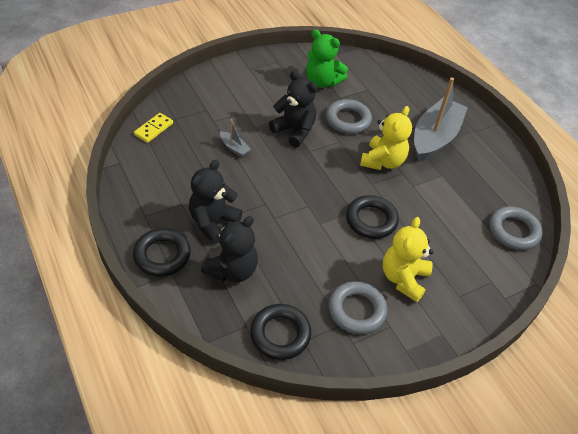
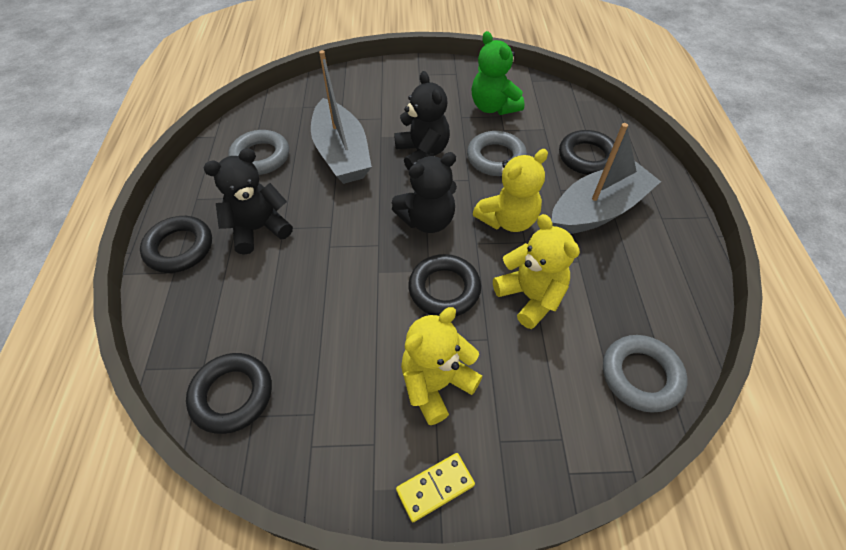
camera: 30 degrees right, 5 degrees up
(154, 129) = (274, 111): yellow domino -> yellow domino (435, 487)
(232, 270) = (238, 292): black teddy bear -> black teddy bear (427, 220)
(234, 148) = (342, 154): grey boat -> grey boat, size x2.42
(357, 310) = (346, 403): grey ring -> grey ring (260, 157)
(407, 102) = (587, 157): none -> black ring
(426, 207) = (530, 296): none -> yellow teddy bear

